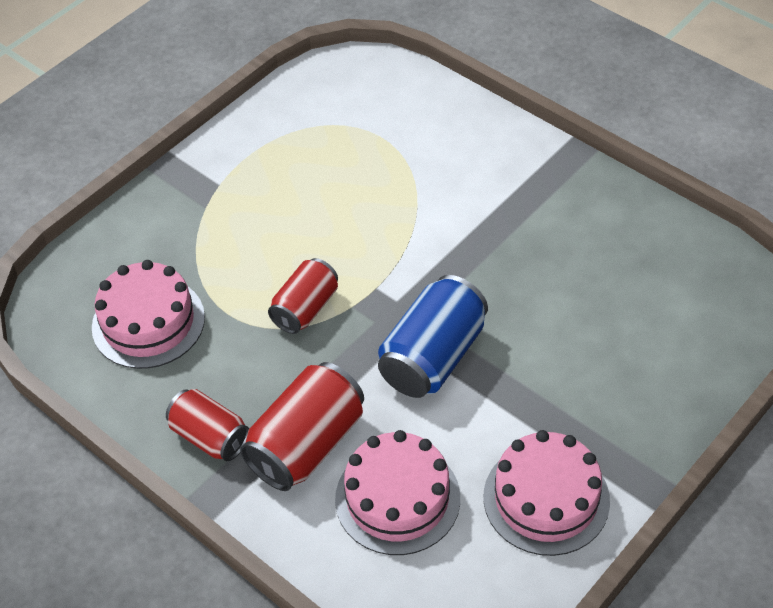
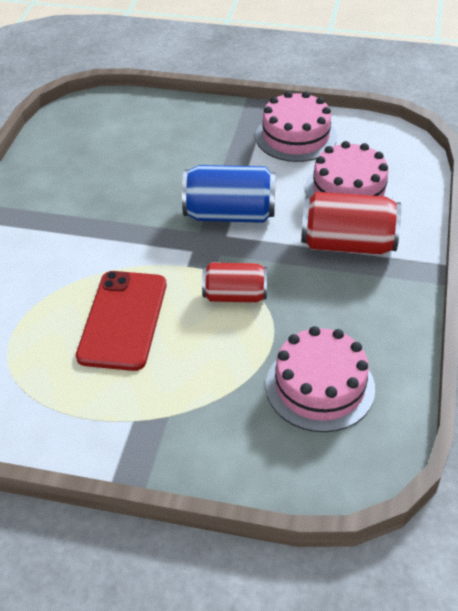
camera: 120 degrees left, 5 degrees down
(210, 437) = (385, 294): red can -> none
(337, 213) = (123, 320): none -> red phone

